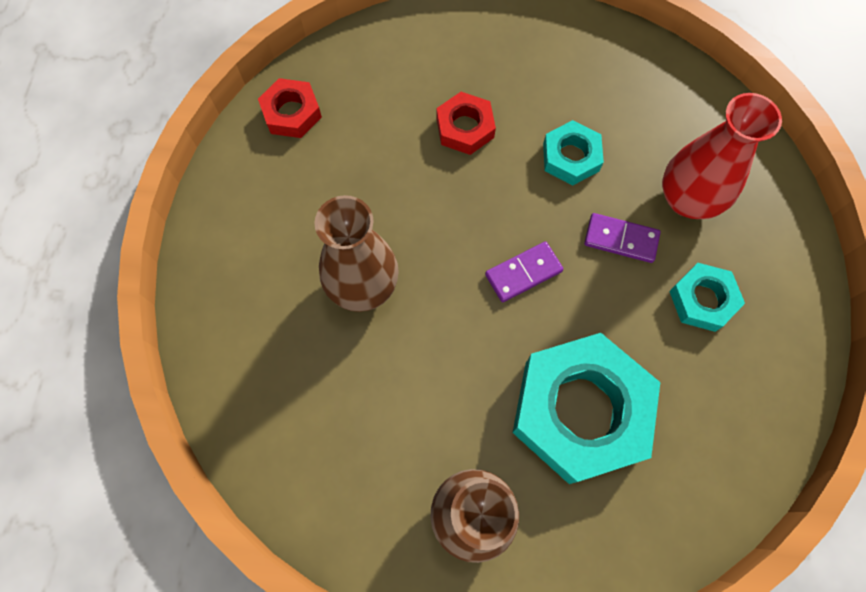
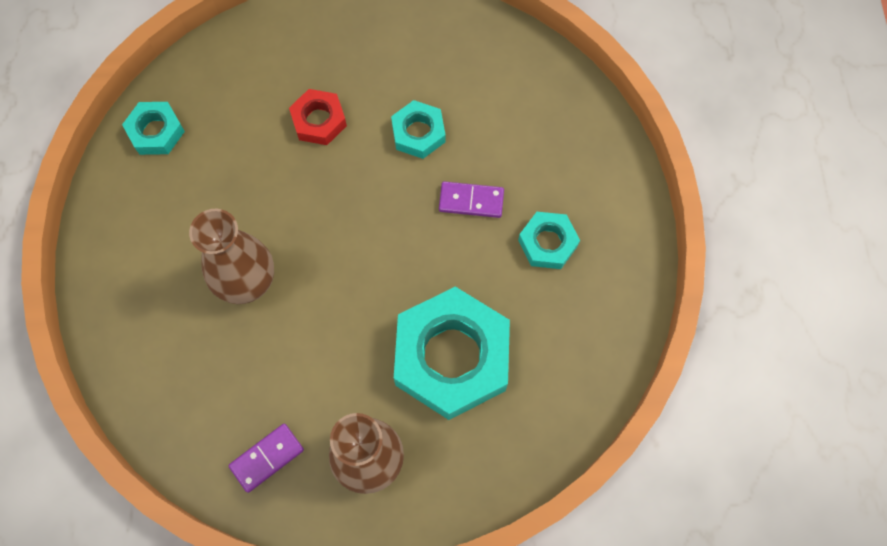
camera: 10 degrees left, 0 degrees up
(291, 113) = (156, 132): red nut -> turquoise nut
(523, 273) = (388, 245): purple domino -> purple domino (267, 458)
(687, 199) = (526, 155): red vase -> none

